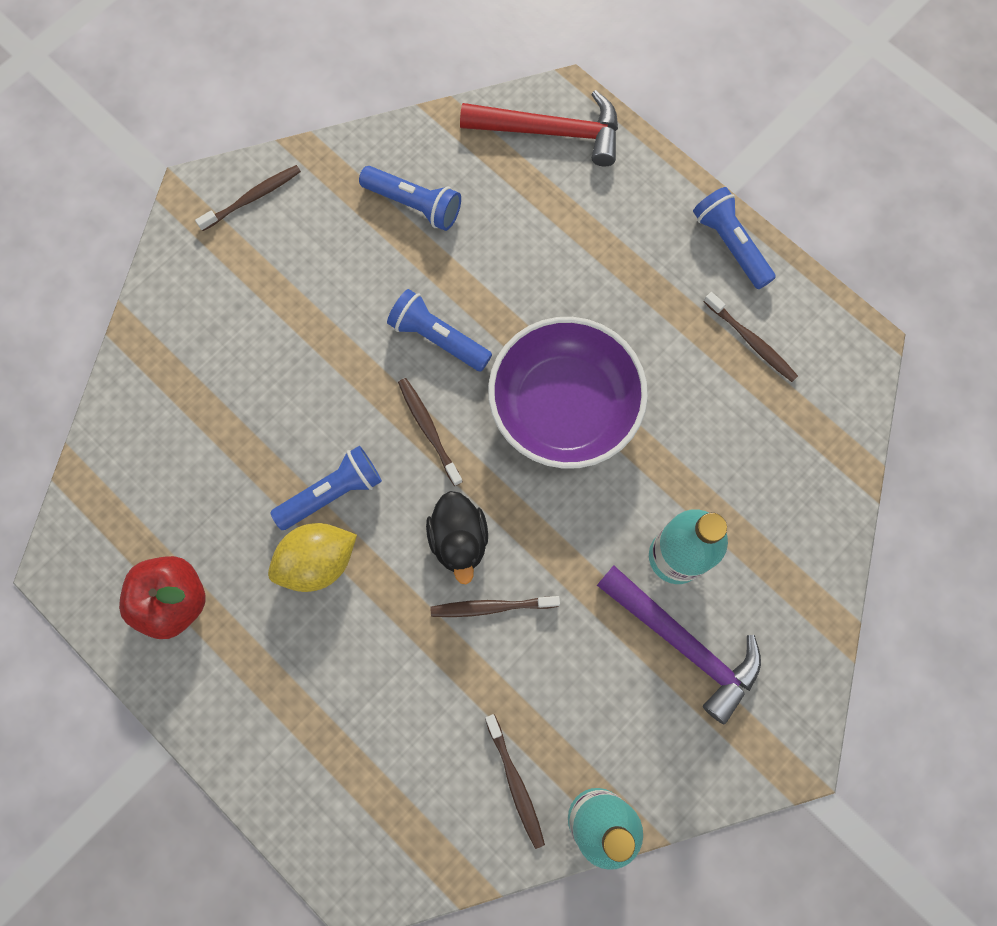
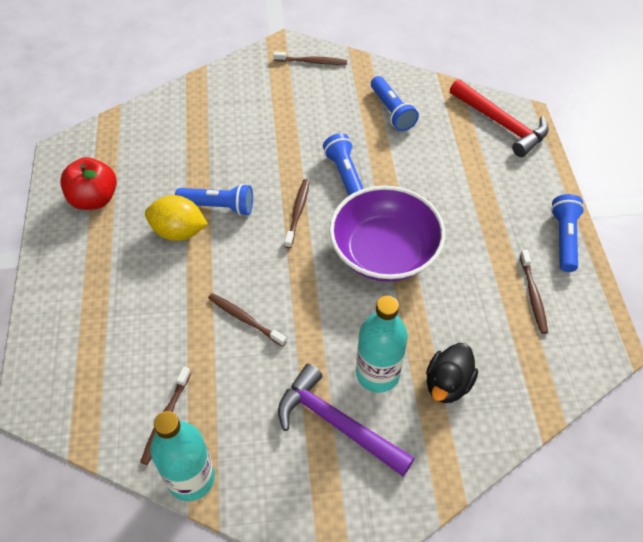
camera: 40 degrees right, 20 degrees down
(459, 540) = (261, 274): black duck -> black duck (447, 384)
(683, 643) = (337, 424): purple hammer -> purple hammer turned 135 degrees clockwise

